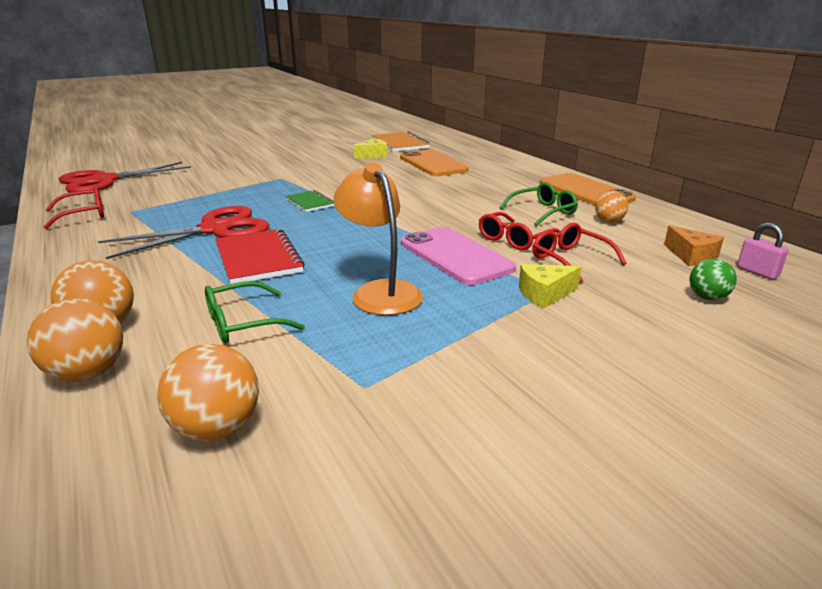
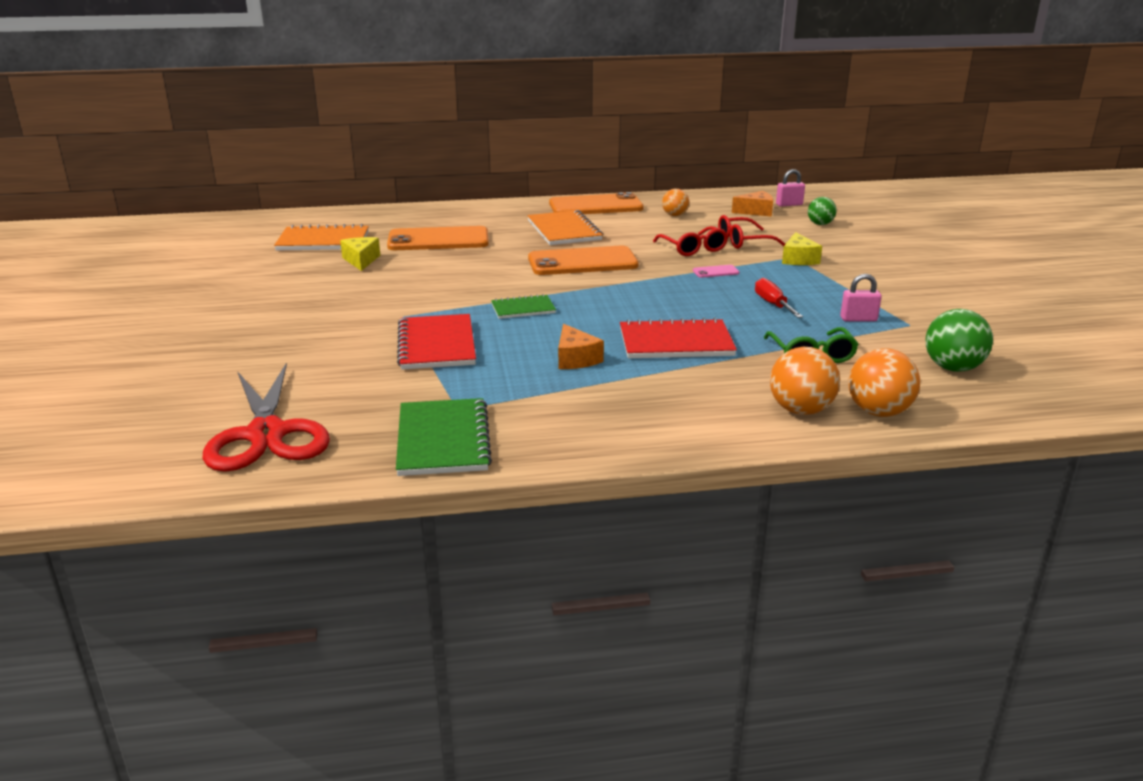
camera: 70 degrees left, 0 degrees up
(84, 214) = (443, 440): red glasses -> green notebook
(215, 229) = (575, 359): red scissors -> orange cheese
(217, 428) = (952, 368): orange ball -> green ball
(233, 192) = (436, 345): none -> red notebook
(363, 346) = (858, 319): none -> pink padlock
(380, 291) = (773, 304): orange lamp -> red screwdriver
(429, 205) = (582, 262): none -> orange phone
(455, 256) = (715, 272): pink phone -> pink phone, size x0.40
(501, 190) = (564, 230): none -> orange notebook
(543, 212) = (636, 228): green glasses -> none

